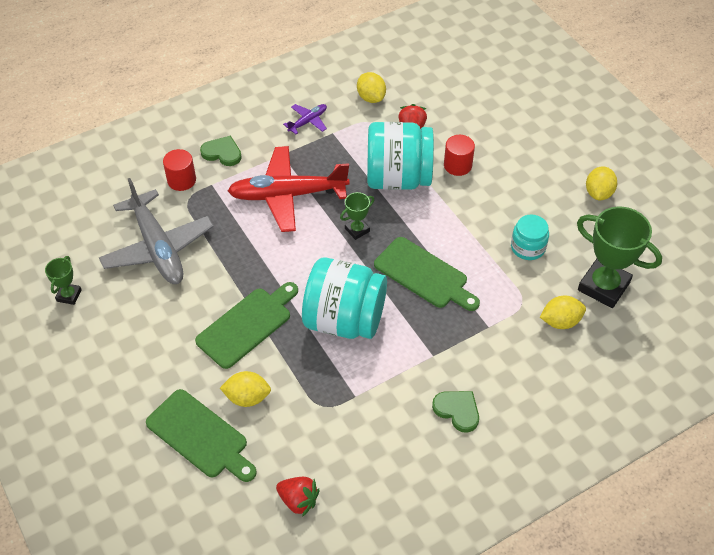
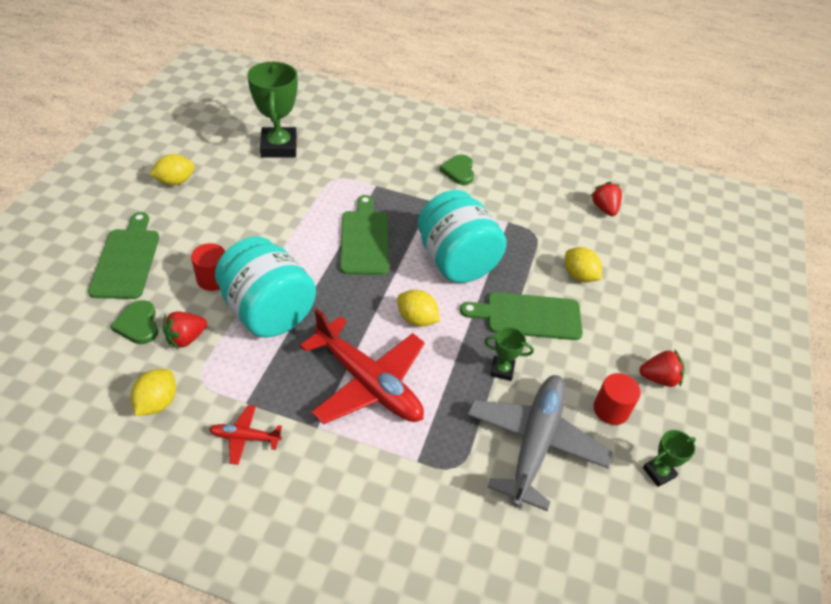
camera: 135 degrees left, 5 degrees down
(115, 362) = (659, 378): none -> red strawberry
(181, 180) = (439, 495): red cylinder -> red cylinder (611, 409)
(200, 436) = (635, 282): green cutting board -> green cutting board (126, 260)
(222, 153) = (365, 487): green heart -> green heart (138, 324)
(308, 121) = (245, 437): purple plane -> red plane
(357, 230) = (359, 305): green trophy -> green trophy (502, 370)
(528, 247) = (276, 196): turquoise jar -> none
(560, 321) = (333, 155): yellow lemon -> yellow lemon (417, 319)

